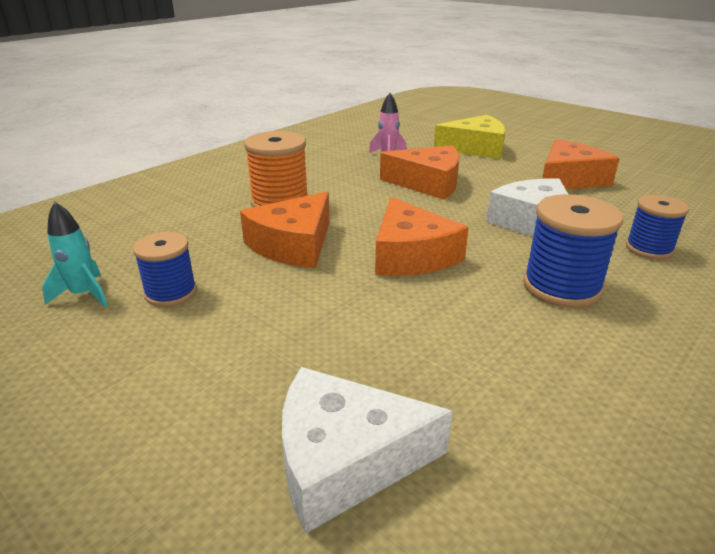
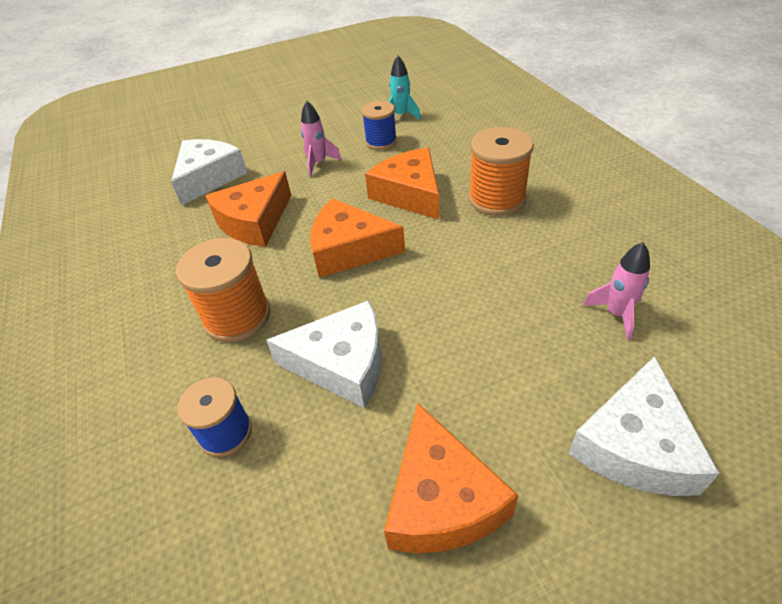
camera: 120 degrees right, 15 degrees up
(247, 332) = (319, 163): none -> pink rocket
(428, 183) = (499, 319): orange cheese -> orange cheese (254, 221)
(475, 148) = (635, 445): yellow cheese -> white cheese
(561, 287) = (237, 317): blue spool -> orange spool

